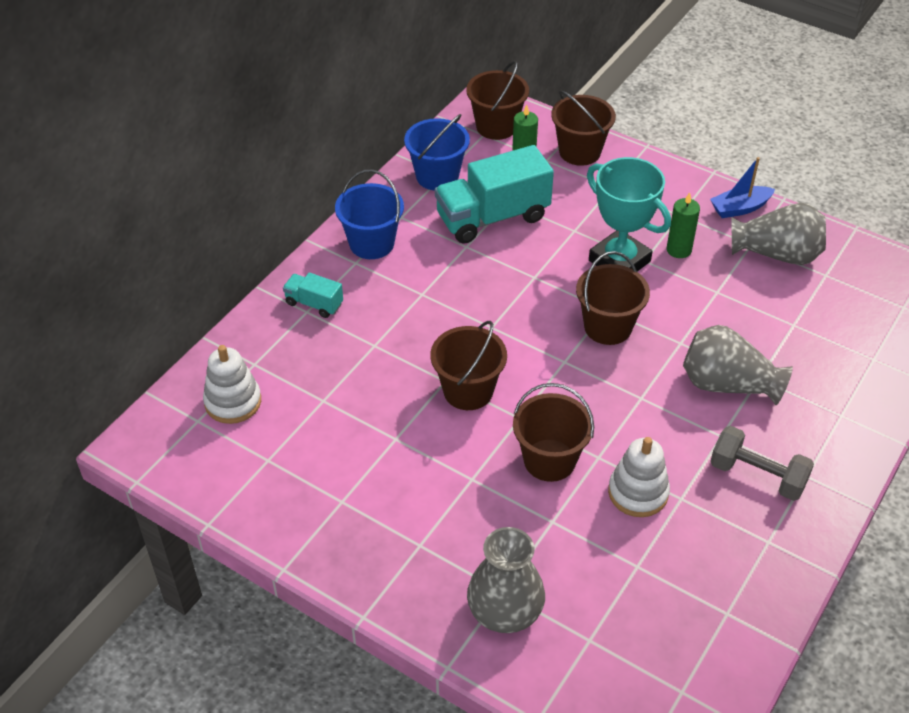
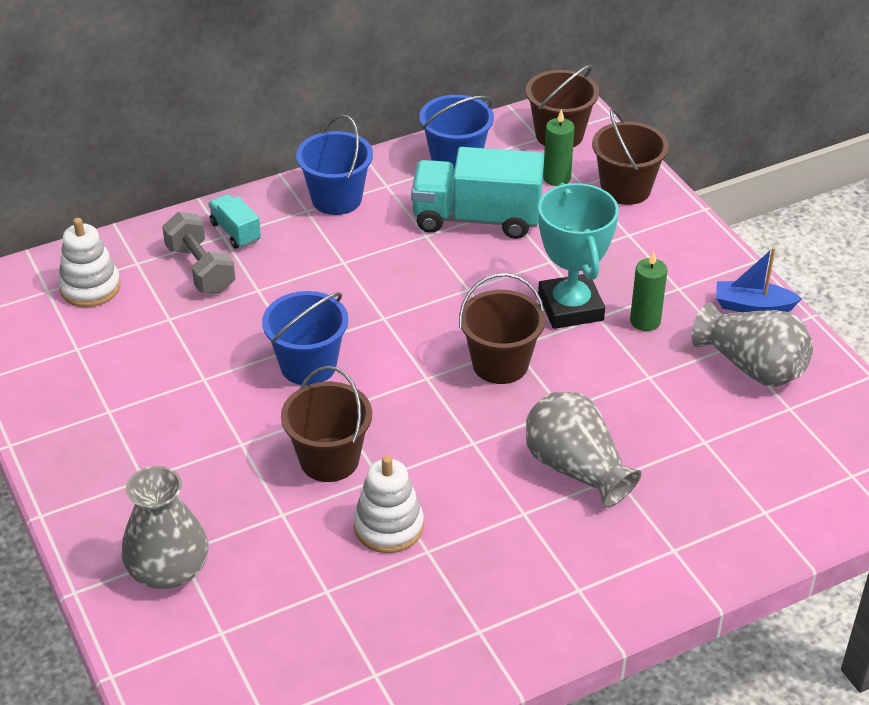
camera: 30 degrees right, 5 degrees down
(468, 391) = (308, 365): brown bucket -> blue bucket
(757, 476) = (526, 566): grey dumbbell -> grey dumbbell (200, 269)

